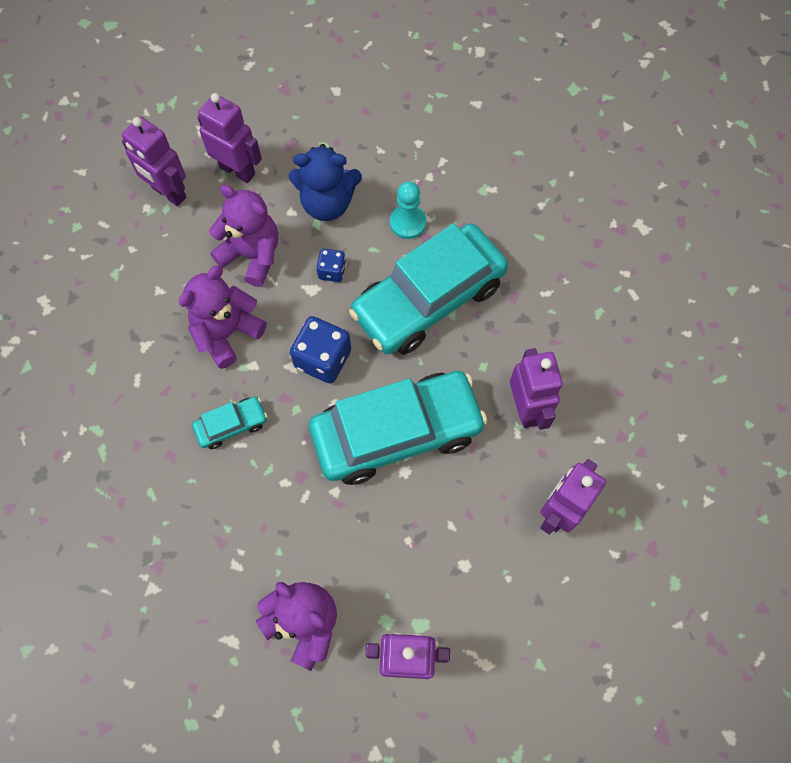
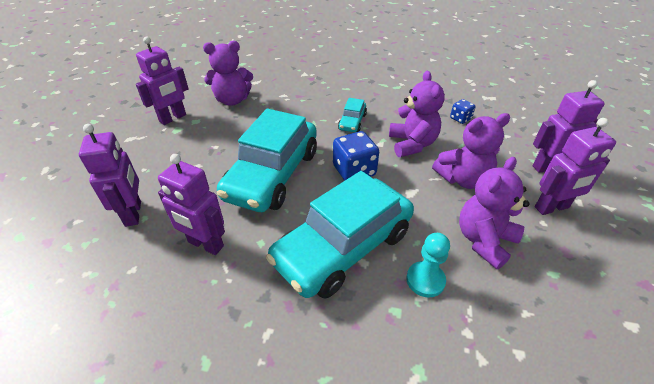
camera: 130 degrees right, 25 degrees down
(327, 203) = (484, 240): blue teddy bear -> purple teddy bear
(332, 271) = (416, 209): blue dice -> blue dice (460, 118)
(428, 299) = (343, 247): turquoise car -> turquoise car turned 135 degrees counterclockwise

